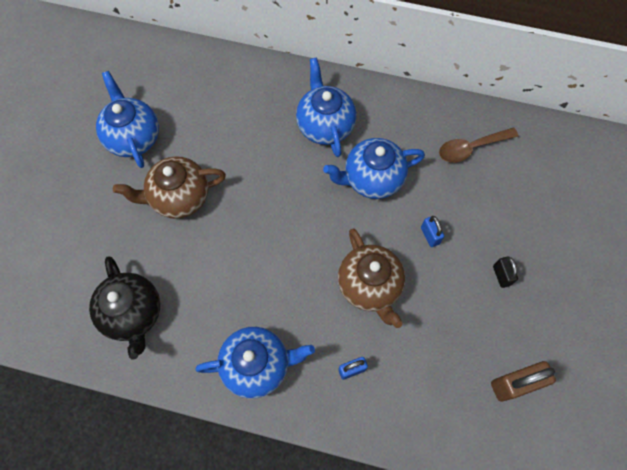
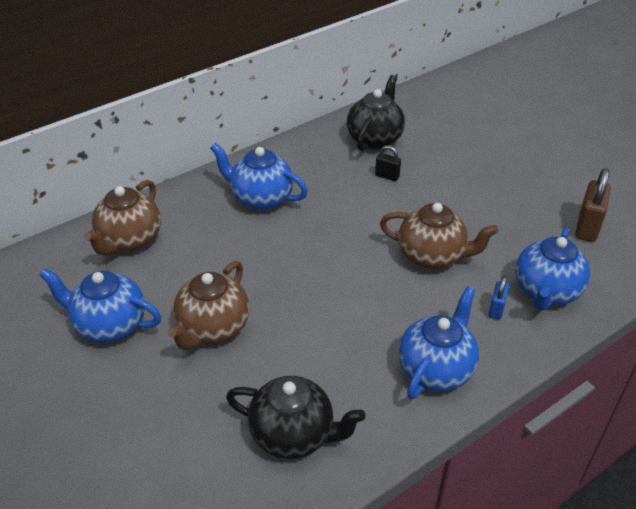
camera: 50 degrees left, 25 degrees down
(212, 83) = (129, 240): none -> brown teapot
(372, 179) = (340, 201): blue teapot -> blue teapot (546, 292)
(430, 235) = (423, 199): blue padlock -> none
(471, 148) = (375, 138): brown spoon -> black teapot
(501, 275) = (494, 184): black padlock -> black padlock (387, 176)

